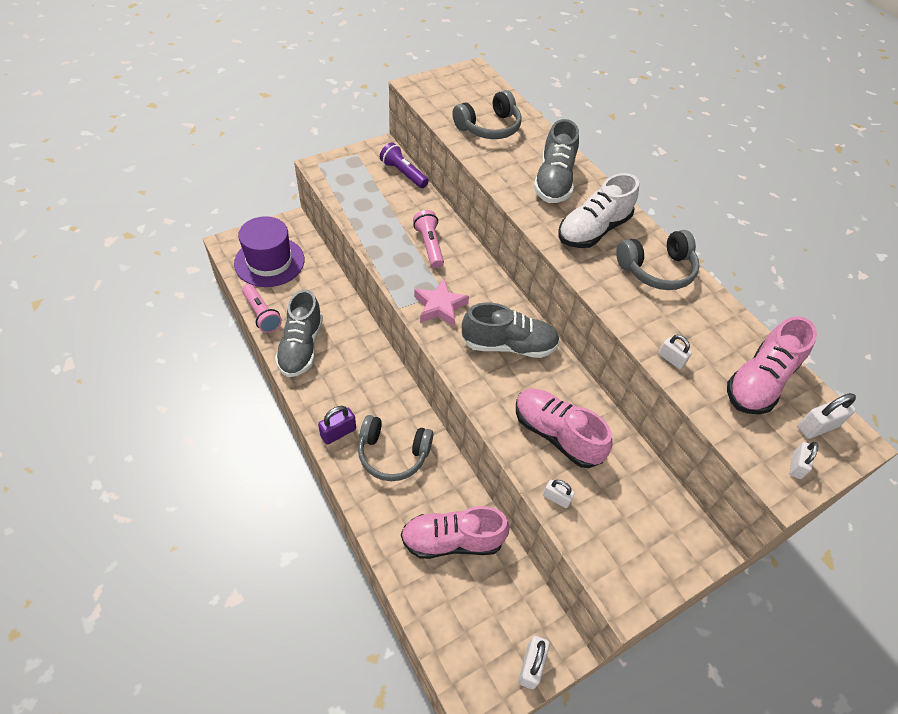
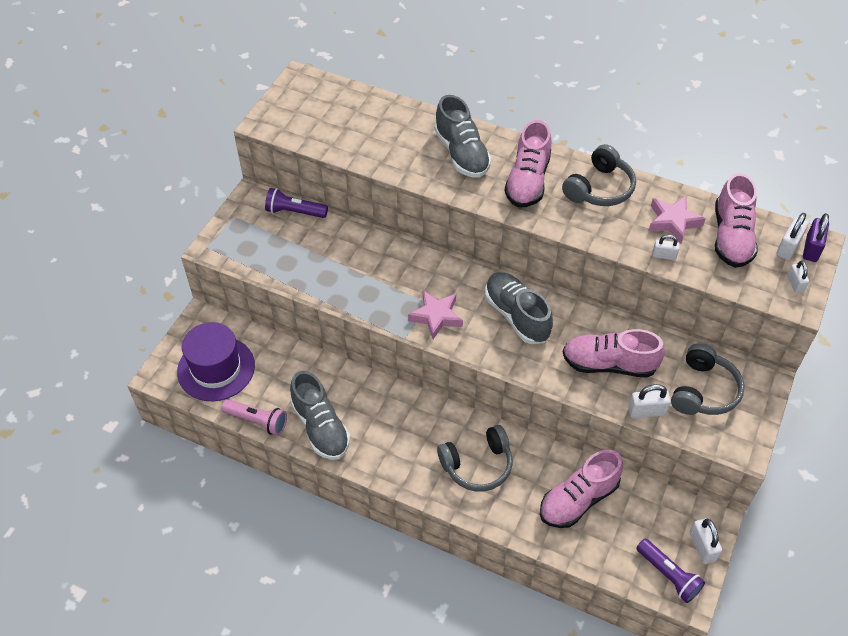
camera: 30 degrees left, 0 degrees up
(338, 432) = (419, 477): purple padlock -> purple padlock (811, 249)
(429, 245) = (379, 267): pink flashlight -> none
(476, 668) = (668, 575): none -> purple flashlight
(489, 127) = (365, 131): grey headphones -> grey headphones (703, 390)
(508, 345) = (517, 316): grey shoe -> grey shoe turned 90 degrees counterclockwise
(556, 498) = (646, 411): white padlock -> white padlock, size x1.51
(593, 230) = (527, 181): white shoe -> pink shoe
(707, 335) = (673, 222): none -> pink star

